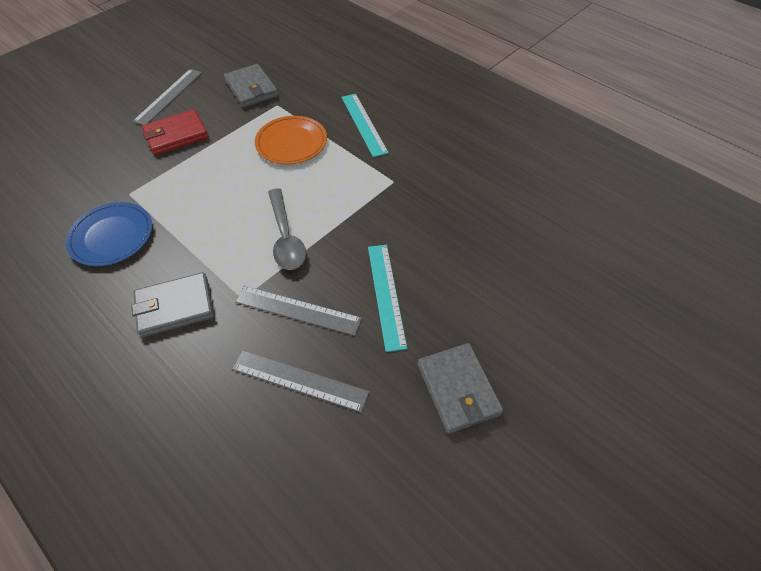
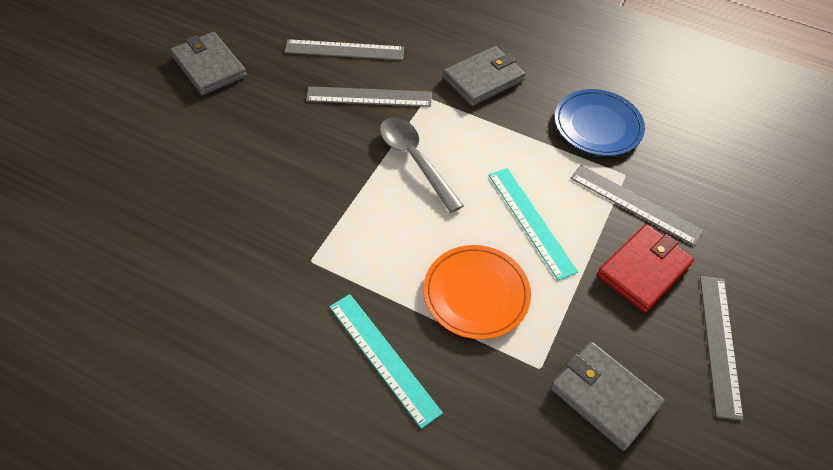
camera: 160 degrees right, 0 degrees up
(142, 172) = (635, 204): none -> grey ruler
(386, 295) = (288, 125): turquoise ruler -> turquoise ruler (531, 221)

